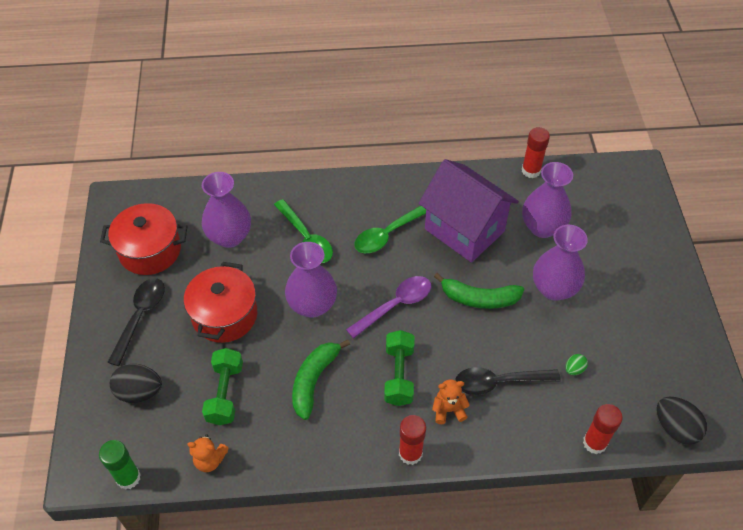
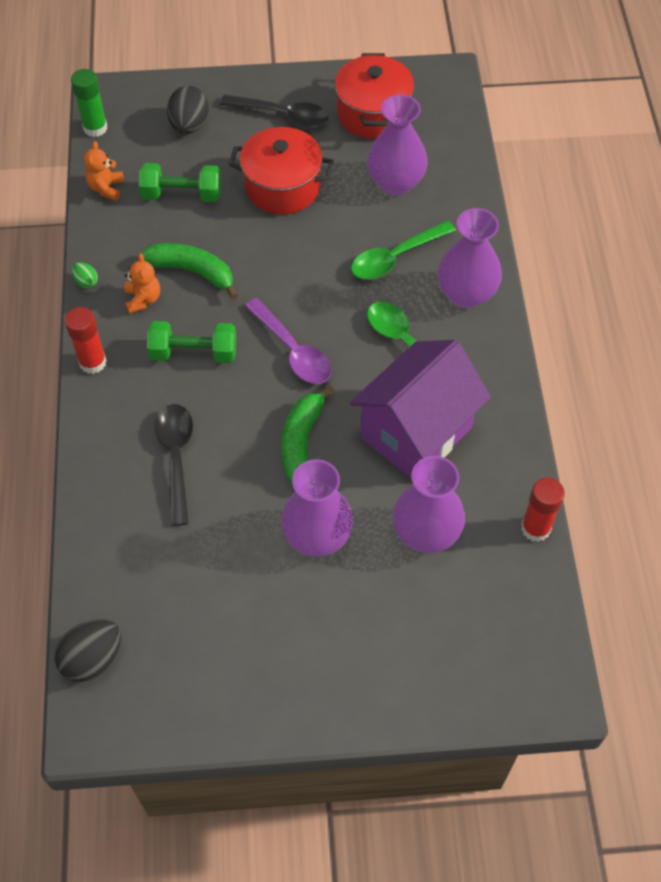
camera: 90 degrees right, 5 degrees up
(312, 305) = (294, 267): purple vase -> purple vase (466, 294)
(448, 410) = (143, 402): orange teddy bear -> orange teddy bear (143, 299)
(574, 369) = (189, 547): green egg -> green egg (86, 282)
(594, 443) = (84, 557): red glue stick -> none

